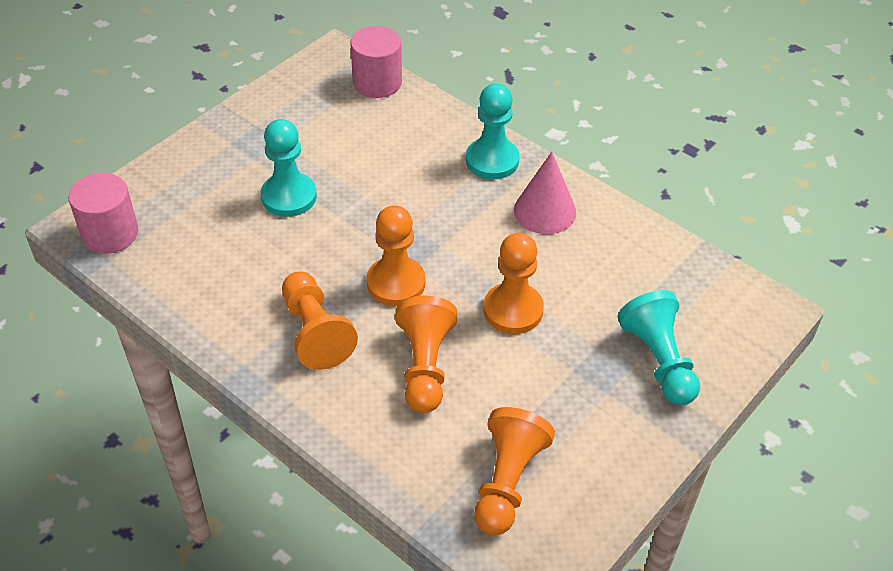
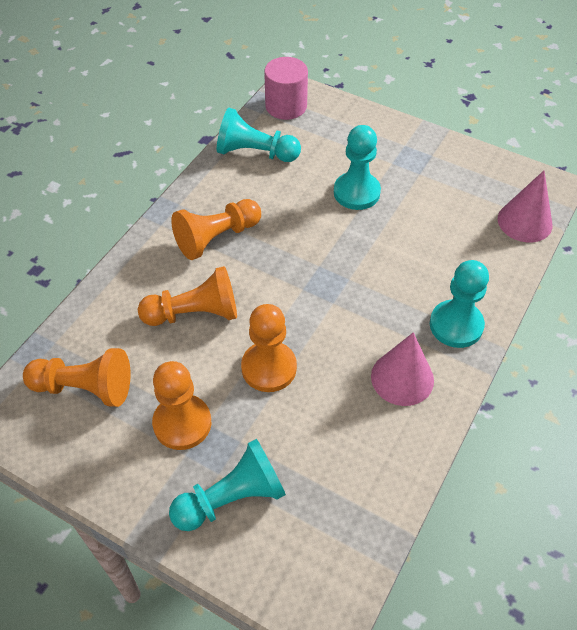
camera: 80 degrees right, 5 degrees up
(183, 276) = (255, 153): none -> turquoise pawn
(377, 82) = (524, 221): pink cylinder -> pink cone
(396, 283) = (280, 279): orange pawn -> orange pawn (182, 423)

